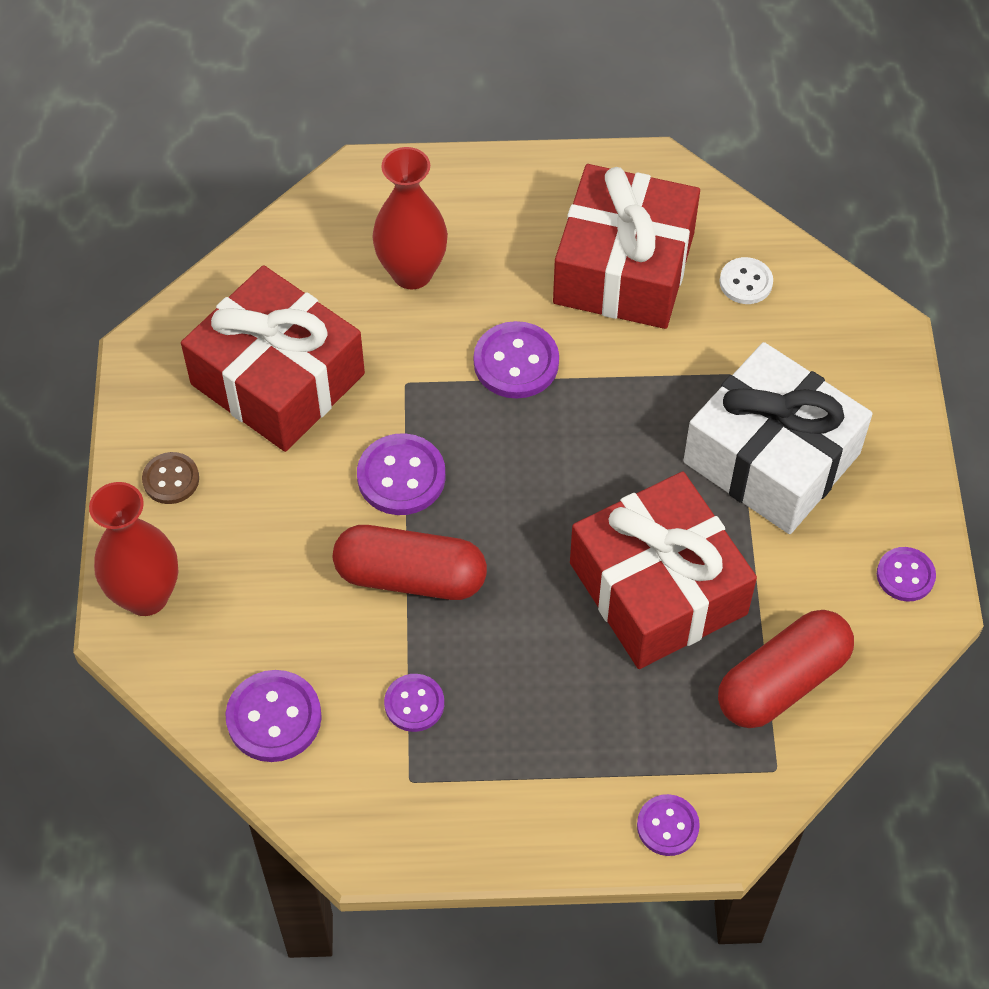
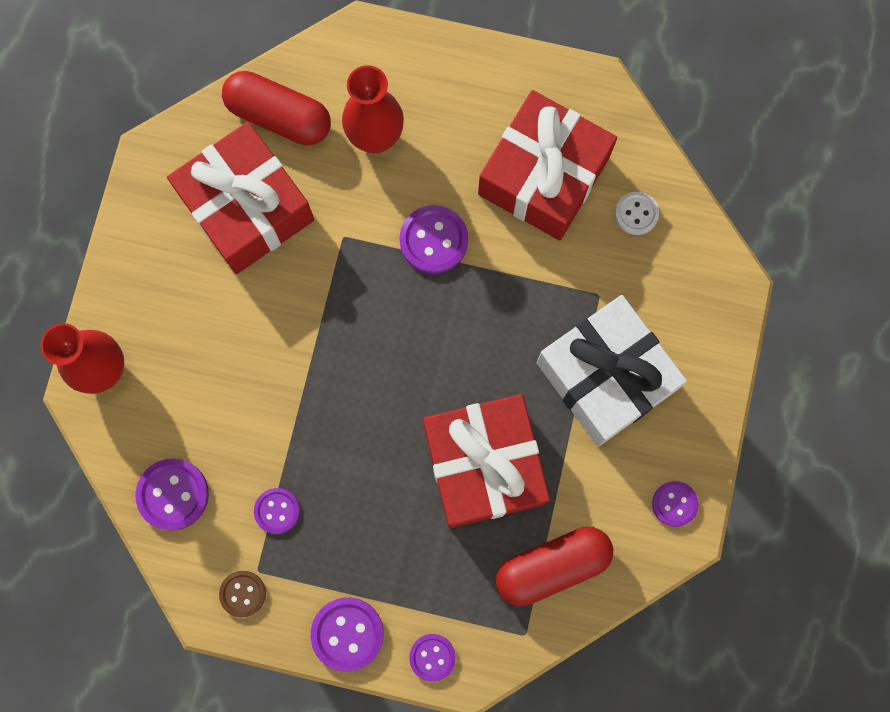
camera: 15 degrees right, 20 degrees up
(171, 479) = (145, 275): brown button -> brown button (243, 593)
(401, 476) = (318, 318): purple button -> purple button (347, 634)
(410, 576) = (302, 405): red capsule -> red capsule (279, 116)

